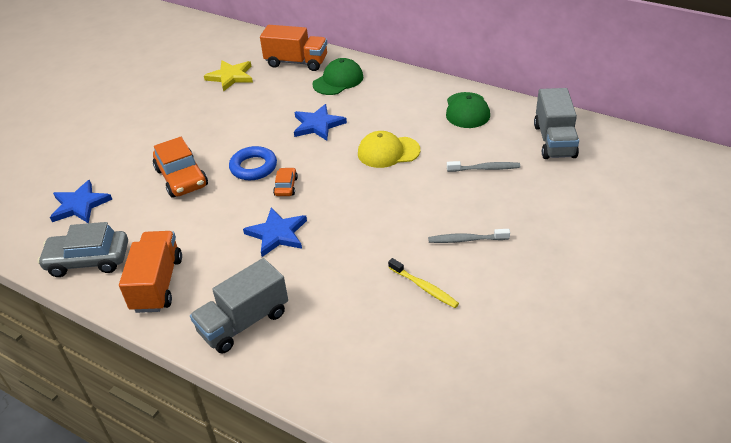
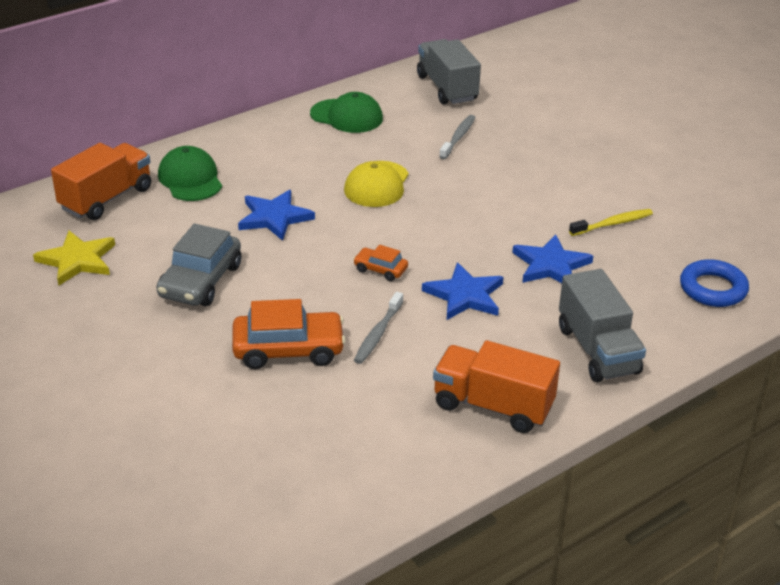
camera: 70 degrees left, 5 degrees down
(80, 205) = (269, 457): blue star -> blue star (550, 265)
(88, 260) = (404, 463): grey car -> grey car (200, 281)
(253, 167) = (318, 285): blue ring -> blue ring (713, 289)
(466, 240) = (560, 181): grey toothbrush -> grey toothbrush (378, 334)
(554, 141) = (447, 88): grey truck -> grey truck turned 135 degrees counterclockwise

